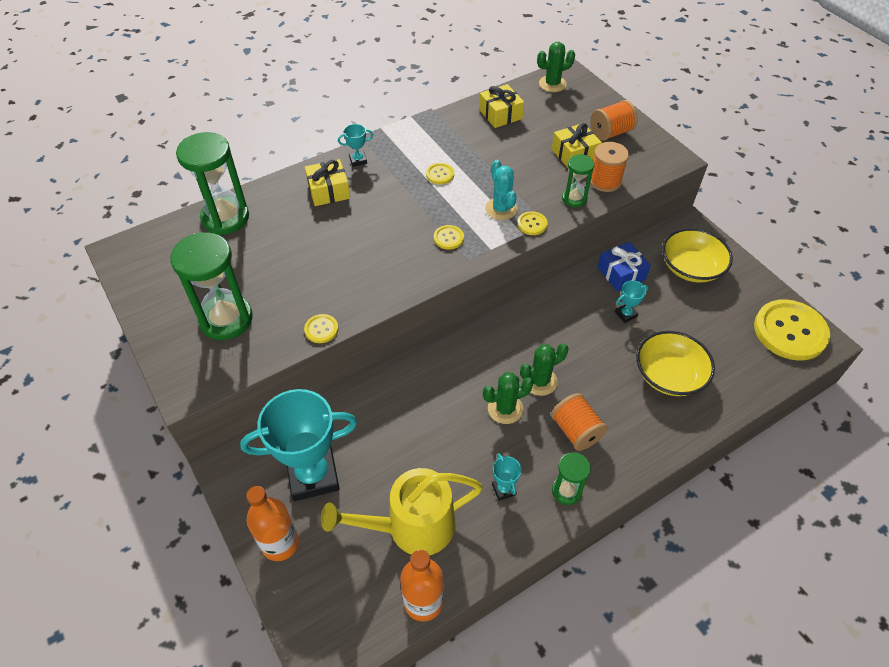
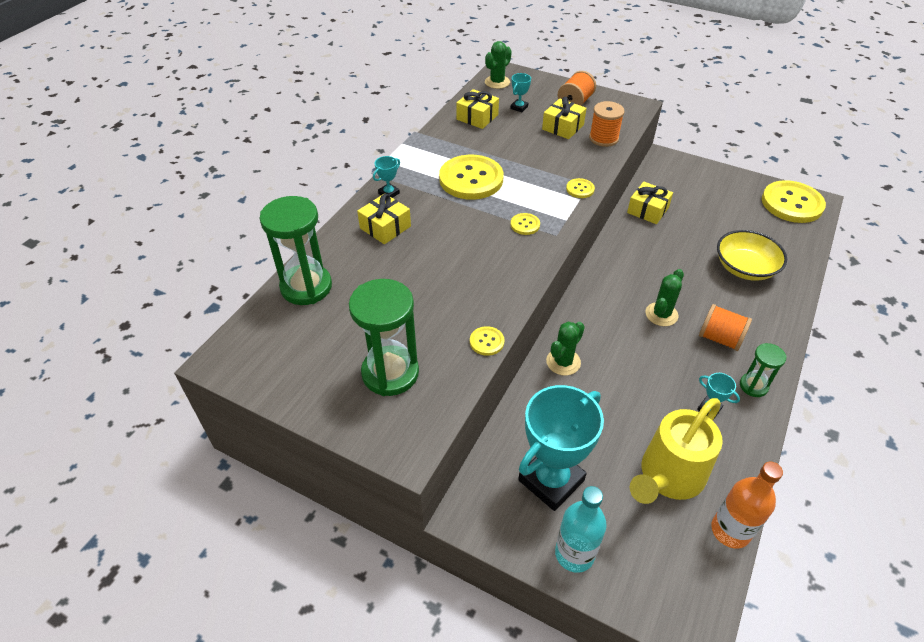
camera: 30 degrees left, 5 degrees down
(280, 543) = (574, 554): orange bottle -> turquoise bottle
(440, 174) = (471, 179): yellow button -> yellow button, size x2.33
(501, 209) = (545, 187): turquoise cactus -> none
(505, 409) = (655, 347): green cactus -> green cactus (563, 362)
(574, 198) = (593, 159): green hourglass -> none
(621, 273) = (647, 210): blue gift -> yellow gift
(626, 314) = (677, 238): turquoise trophy -> turquoise trophy (519, 107)
(691, 267) = (691, 186): yellow bowl -> none

